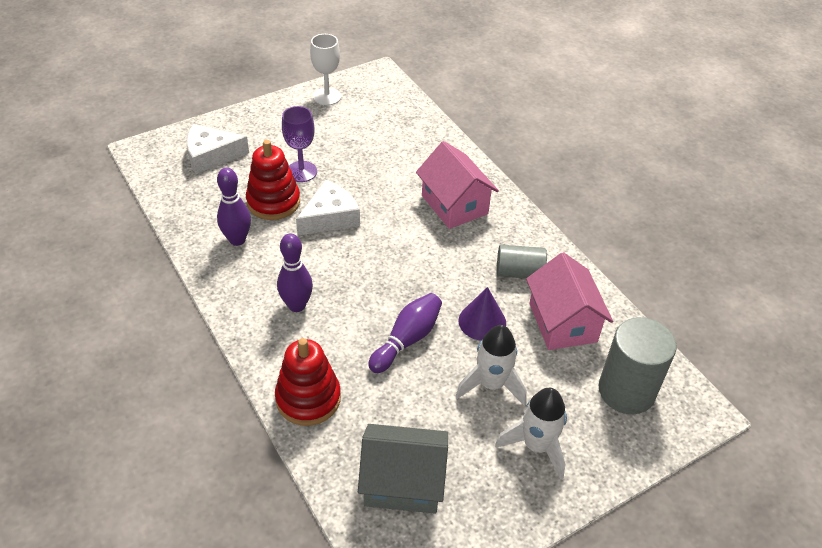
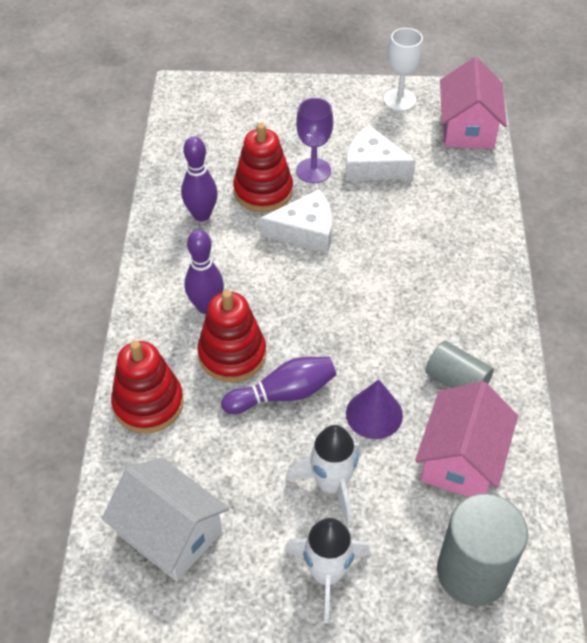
camera: 35 degrees right, 5 degrees up
(211, 155) = (240, 119): white cheese -> white cheese (372, 166)
(345, 331) = (232, 354): none -> red stacking toy
(403, 482) = (170, 533): grey house -> white house
(454, 205) = (444, 274): pink house -> pink house (467, 128)

